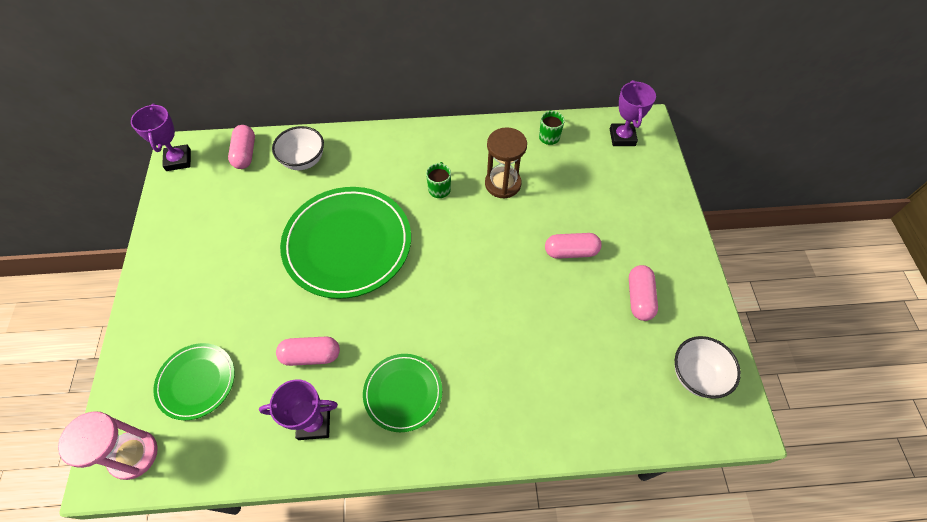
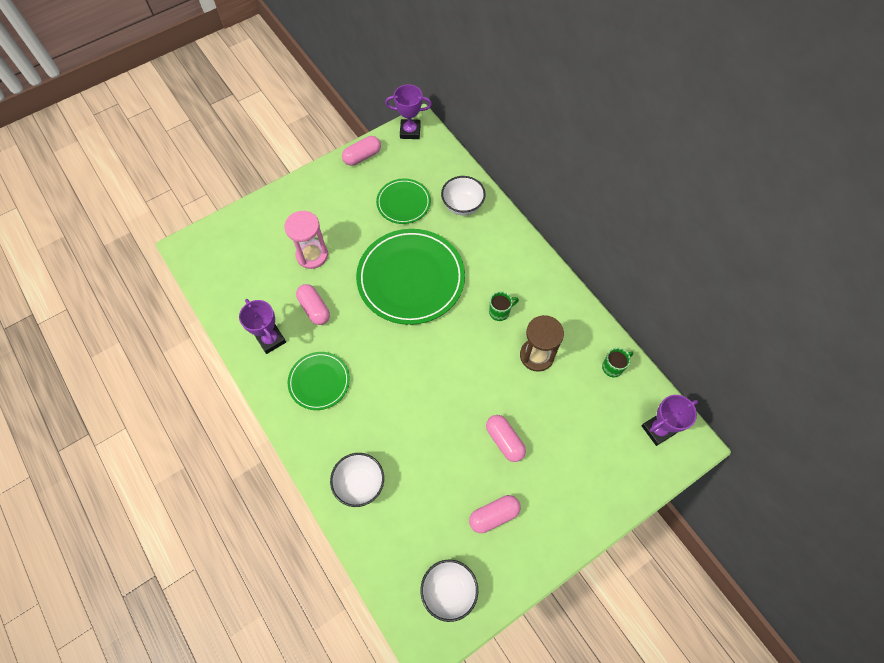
camera: 60 degrees right, 5 degrees up
(133, 455) = (203, 254): pink hourglass -> pink hourglass (312, 255)
(178, 160) = (410, 131): purple trophy -> purple trophy turned 45 degrees clockwise
(196, 382) = (262, 255): green plate -> green plate (403, 203)
(245, 153) = (443, 166): pink capsule -> pink capsule (362, 156)
(545, 407) = (360, 484): none -> white bowl

